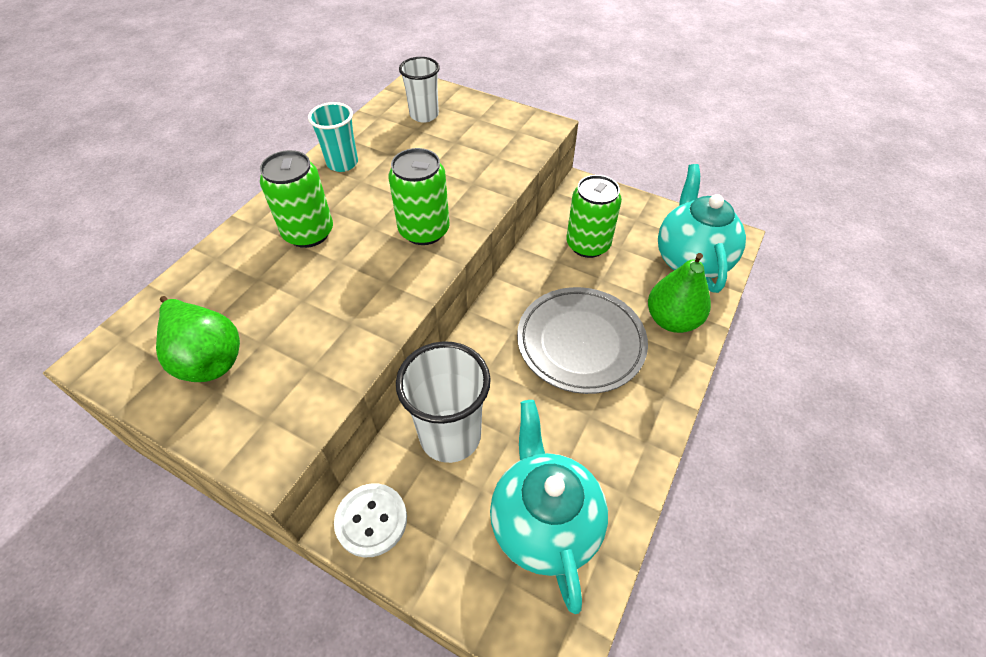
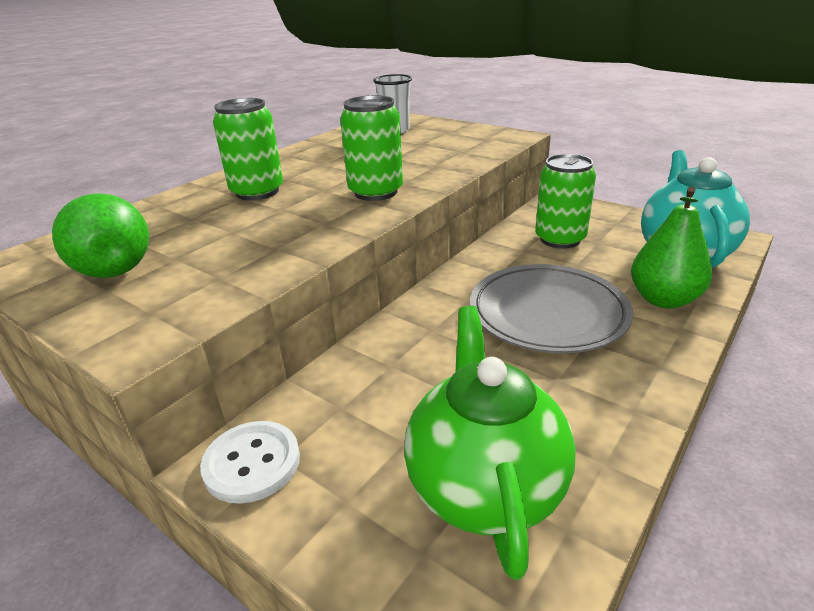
camera: 10 degrees right, 20 degrees down
(342, 163) = (307, 154): turquoise cup -> none
(450, 435) = (374, 386): white cup -> none
(544, 523) = (484, 487): turquoise teapot -> green teapot

